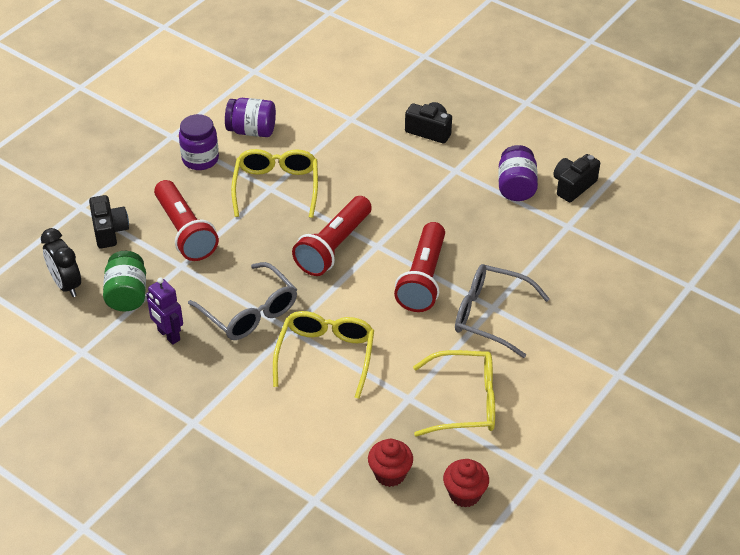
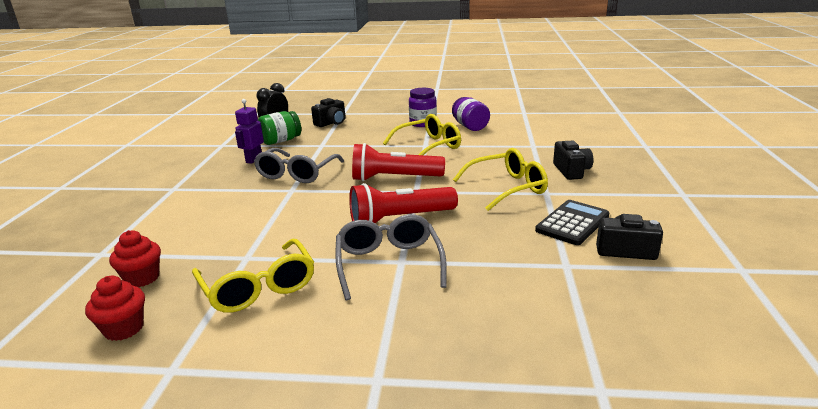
camera: 60 degrees right, 20 degrees down
(185, 232) = (353, 137): red flashlight -> none
(326, 355) = (273, 209): yellow glasses -> yellow glasses (507, 188)
(516, 187) = (572, 223): purple jar -> black calculator

